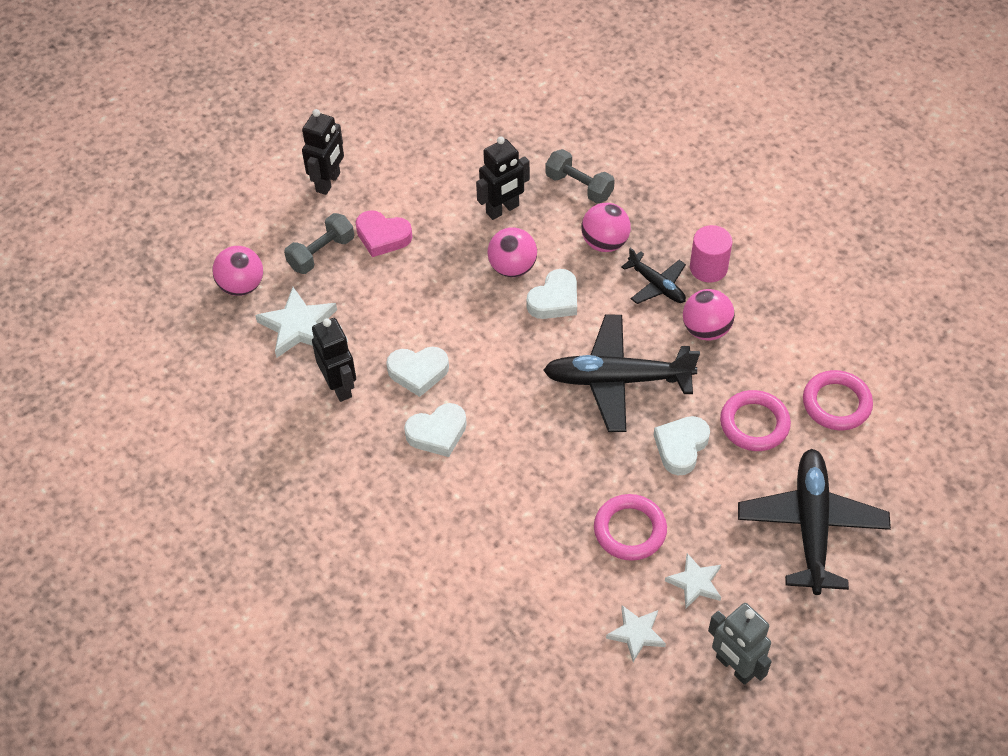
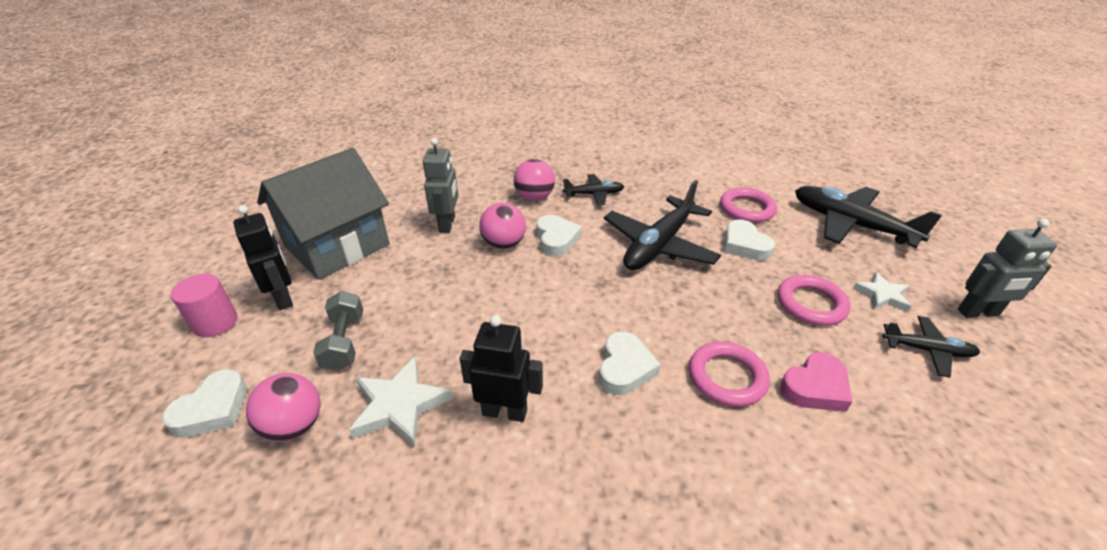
camera: 55 degrees left, 15 degrees down
(382, 236) = (383, 295): pink heart -> pink heart (815, 387)
(408, 162) = (337, 245): none -> grey house
(418, 372) = (546, 346): white heart -> white heart (213, 409)
(502, 209) = (447, 224): black robot -> grey robot
(579, 186) = (475, 186): grey dumbbell -> none
(636, 634) = (927, 350): white star -> black plane
(706, 329) = (651, 193): pink ball -> none
(708, 268) = (602, 172): pink cylinder -> pink cylinder (215, 323)
(836, 403) = (753, 176): pink ring -> pink ring (727, 377)

